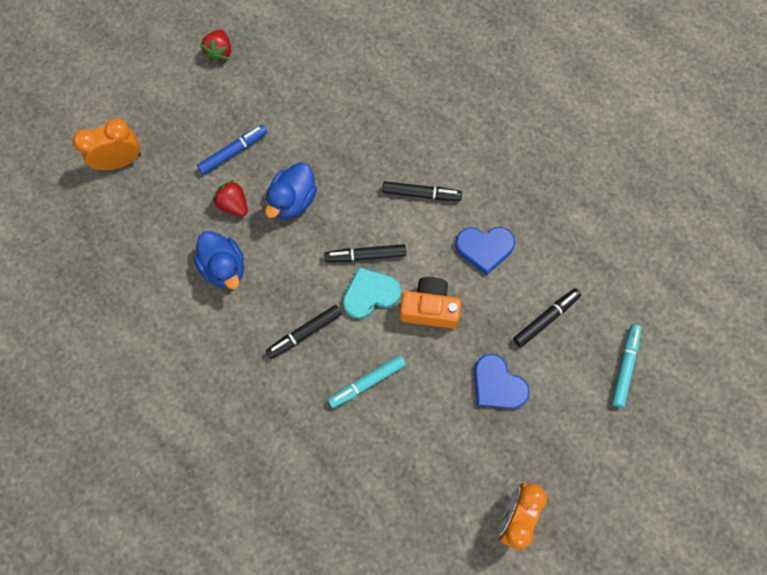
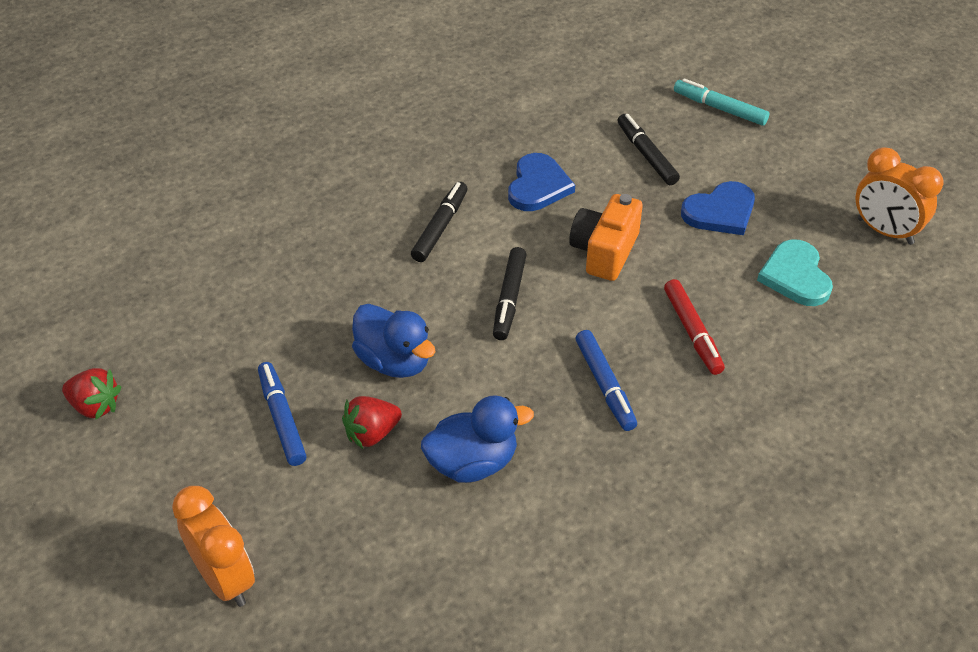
camera: 75 degrees left, 25 degrees down
(120, 161) = (224, 579): orange clock -> orange clock turned 150 degrees clockwise
(304, 333) = (605, 385): black marker -> blue marker
(367, 382) = (692, 332): turquoise marker -> red marker
(370, 294) = (567, 305): turquoise heart -> turquoise heart (795, 276)

